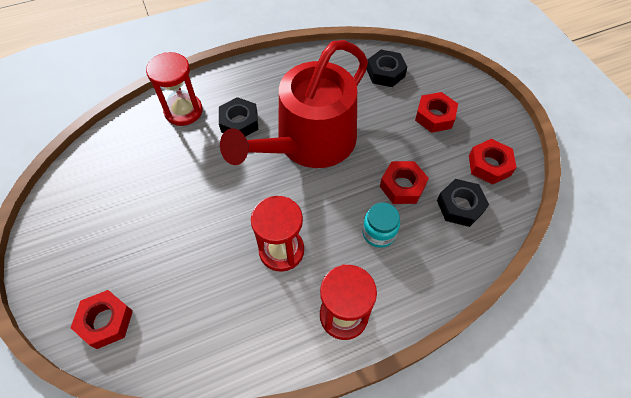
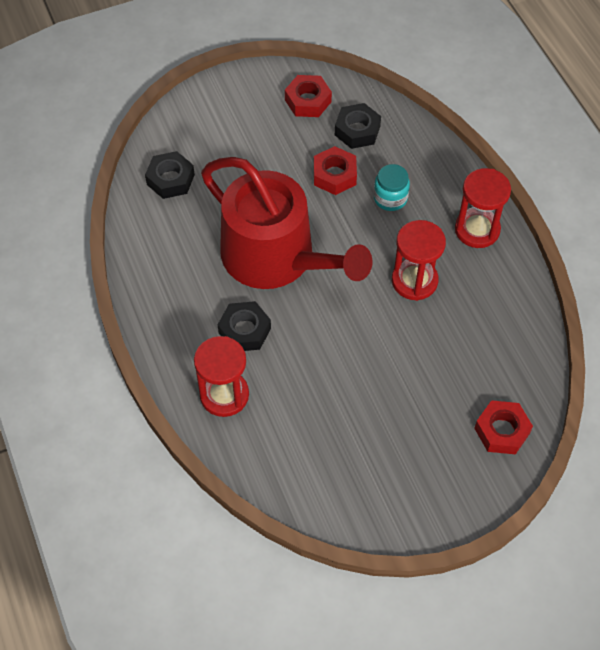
camera: 90 degrees left, 0 degrees up
(434, 116) = (241, 139): red nut -> none

